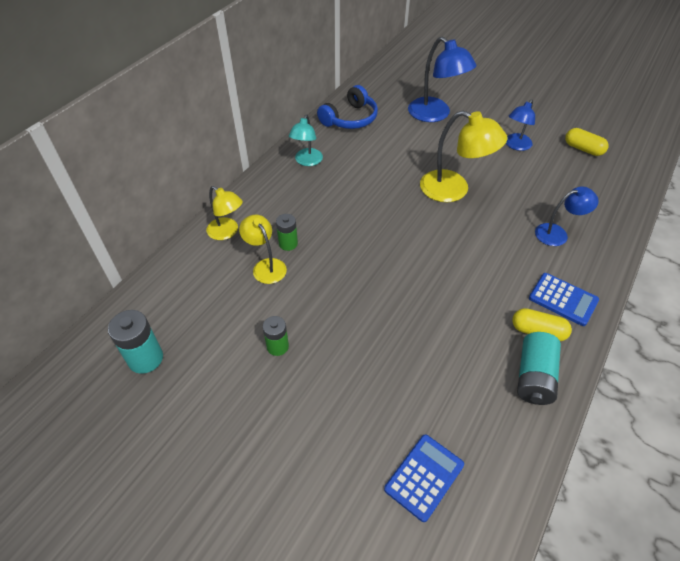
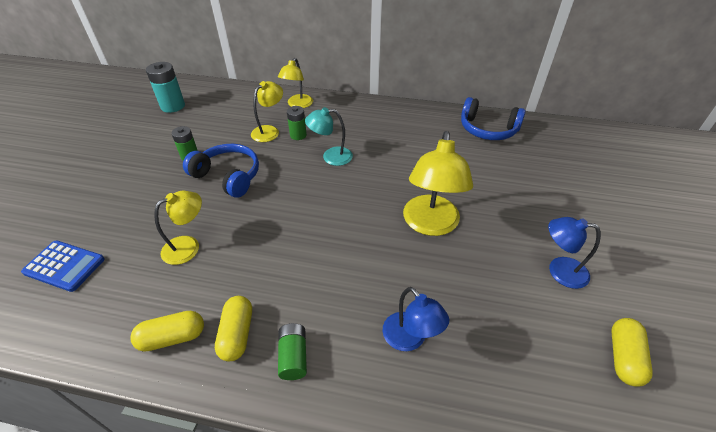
camera: 70 degrees right, 5 degrees down
(307, 161) = (405, 120): turquoise lamp -> turquoise lamp (331, 157)
(332, 314) = (228, 176): none -> blue headphones
(428, 358) = (188, 246): none -> yellow lamp
(435, 114) = (553, 186): blue lamp -> none
(534, 377) = (172, 337): turquoise battery -> yellow capsule
(563, 299) = (293, 356): blue calculator -> green battery

